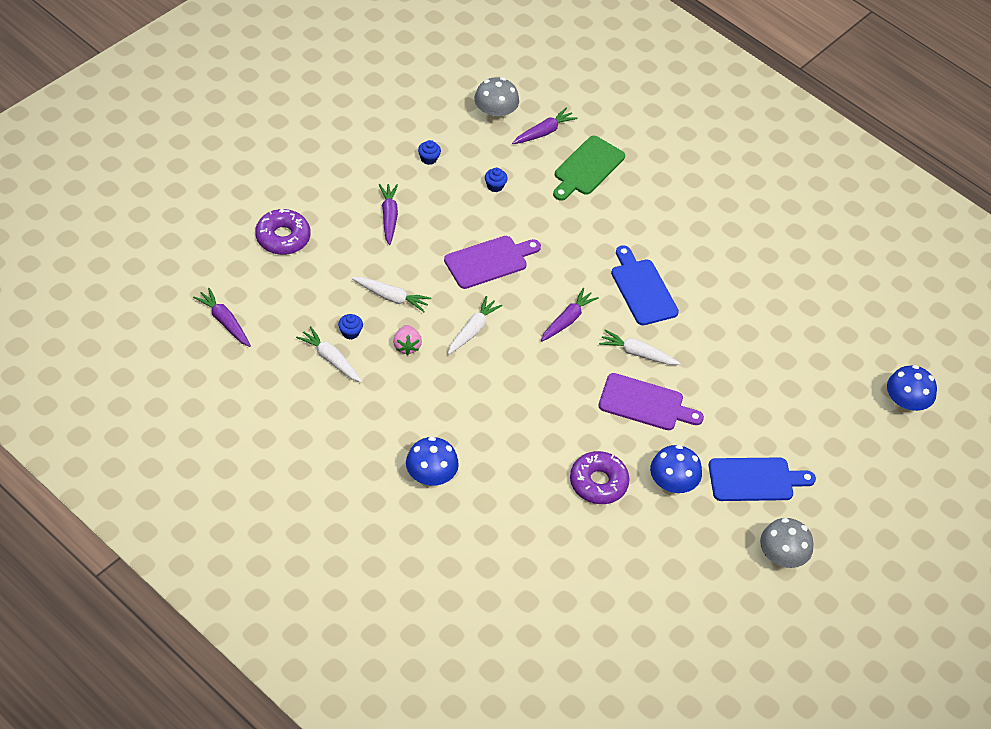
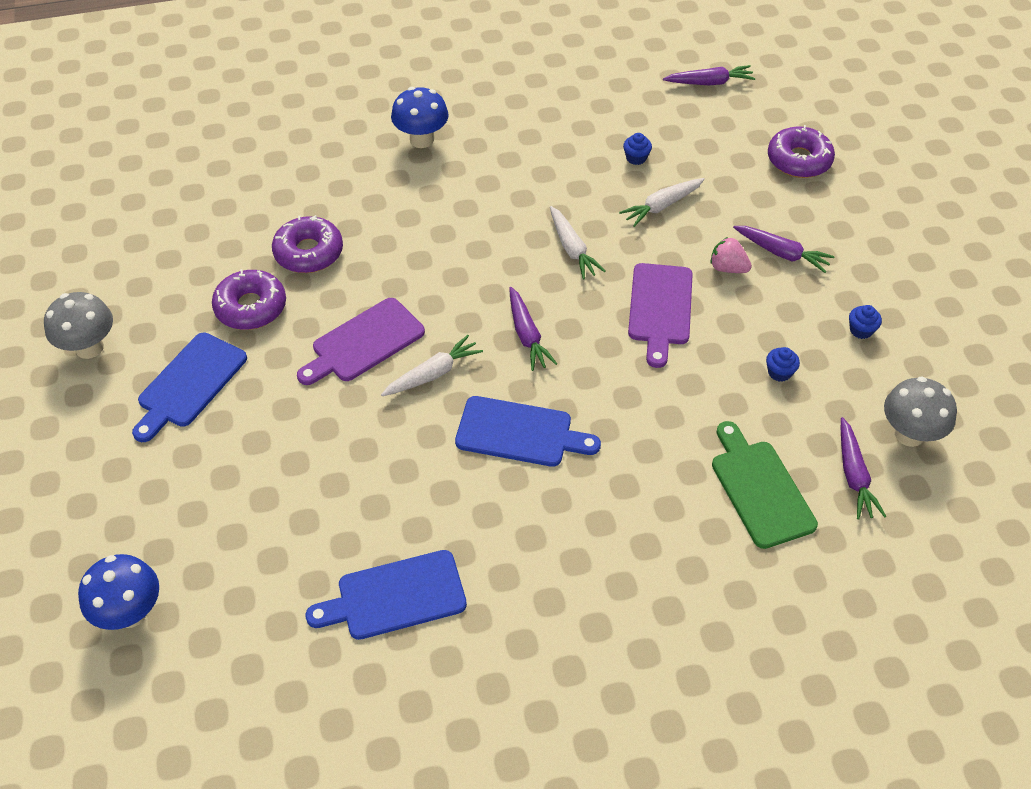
camera: 130 degrees right, 0 degrees up
(330, 359) = (612, 132): white carrot -> none
(406, 346) = (588, 190): pink strawberry -> pink strawberry (727, 268)
(671, 486) = (251, 307): blue mushroom -> purple donut
(788, 294) = (395, 596): none -> blue cutting board

